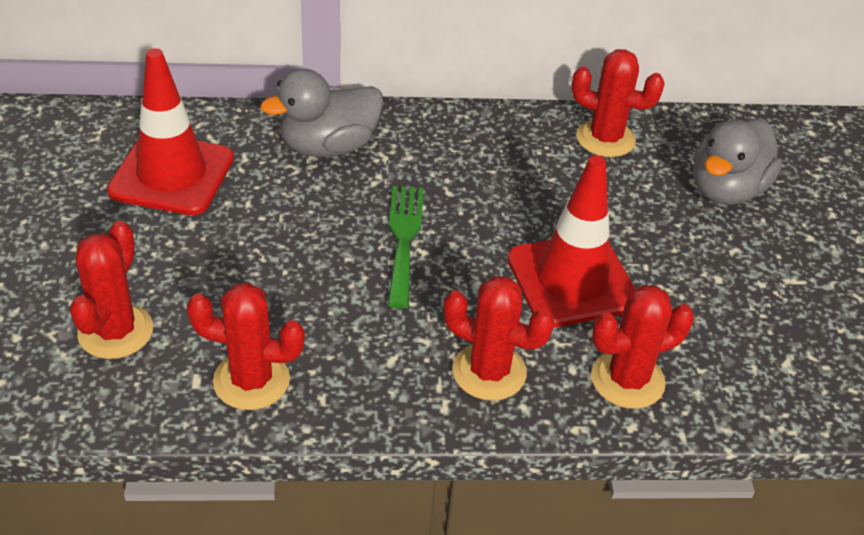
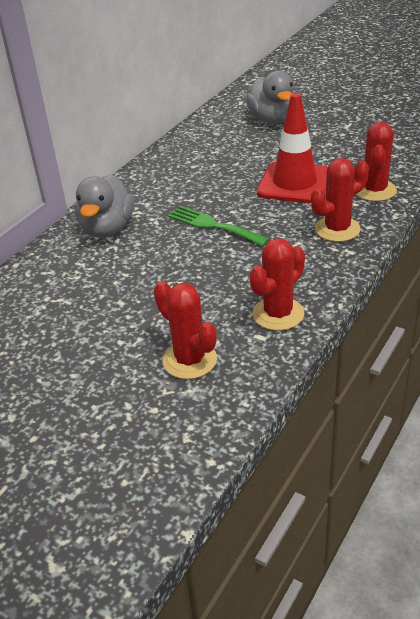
camera: 50 degrees left, 5 degrees down
(172, 175) = (65, 298): red traffic cone -> none
(605, 139) = (200, 139): red cactus -> none

